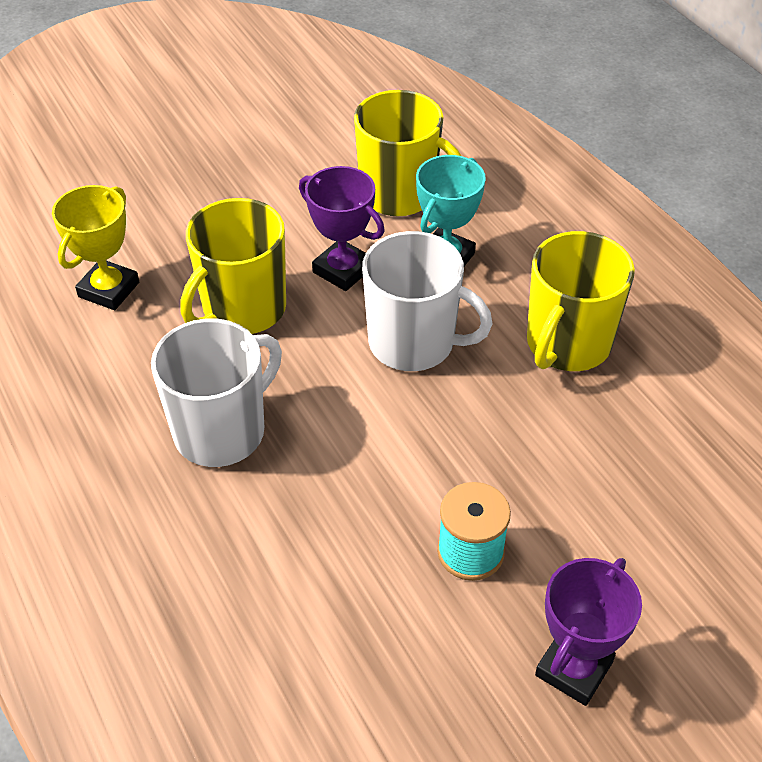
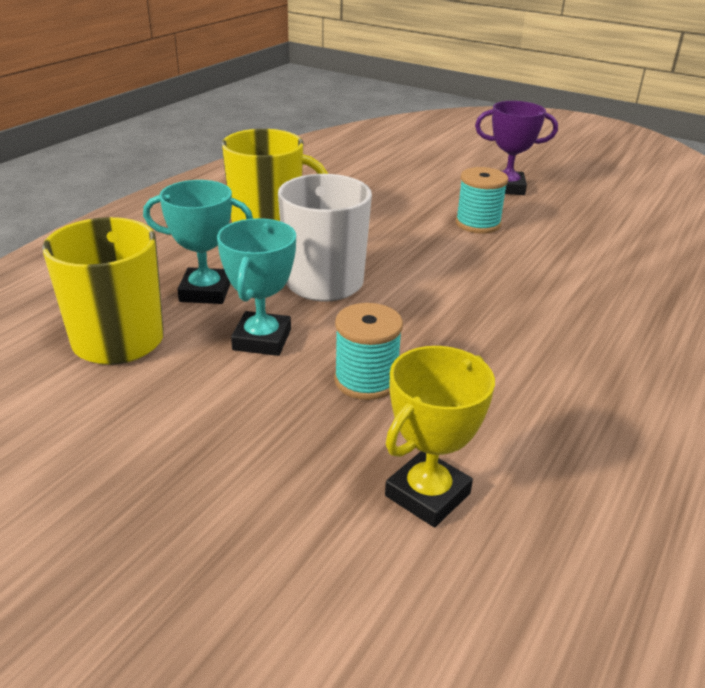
camera: 120 degrees left, 15 degrees down
(109, 290) = (427, 494): yellow trophy -> yellow trophy turned 45 degrees counterclockwise
(222, 431) = (509, 340): white mug -> none
(243, 309) = (366, 380): yellow mug -> turquoise spool
(343, 270) = (262, 340): purple trophy -> turquoise trophy

